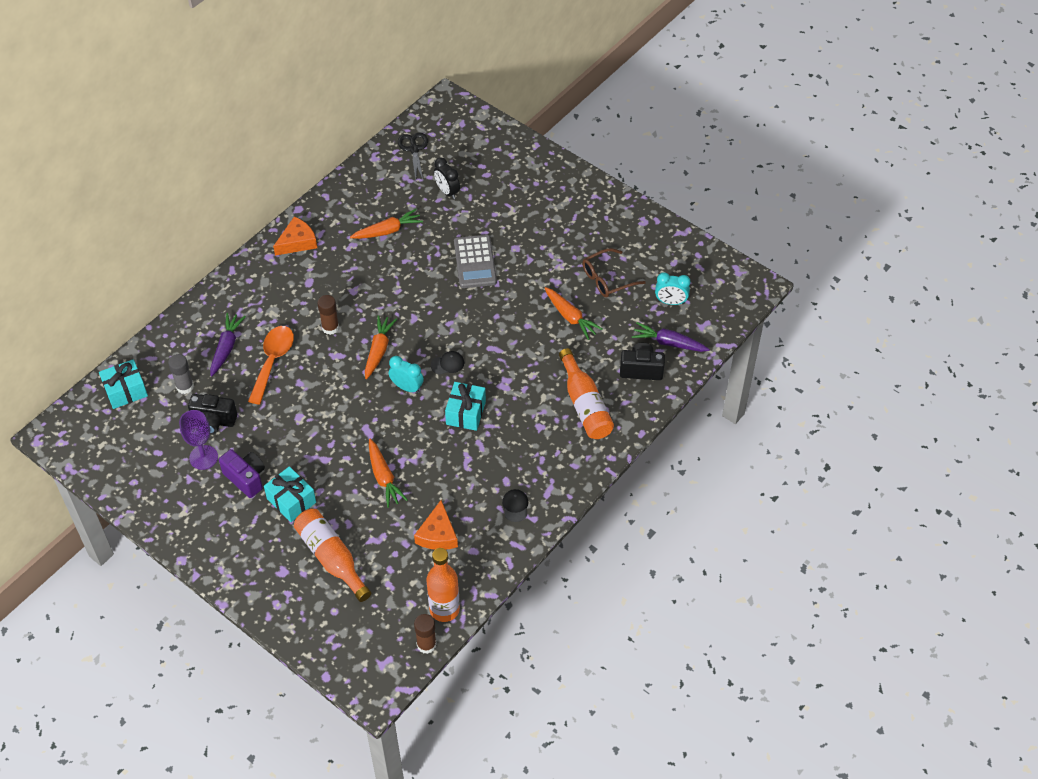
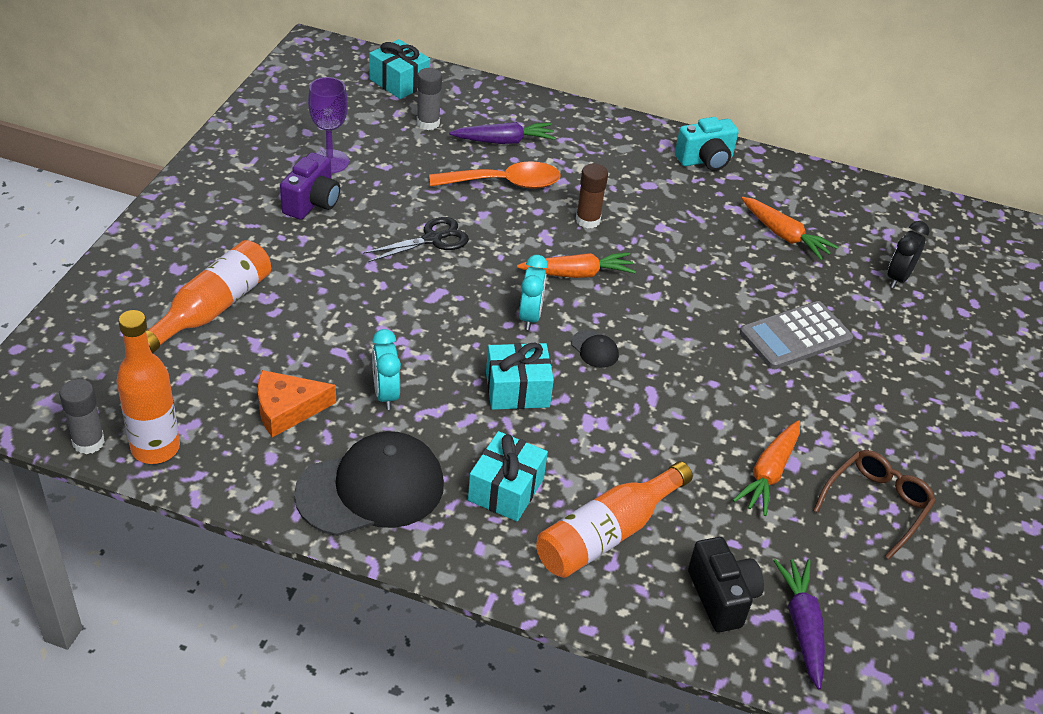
camera: 65 degrees right, 10 degrees down
(213, 421) = (387, 157): black camera -> none
(291, 501) = (292, 250): turquoise gift -> turquoise gift (506, 489)
(297, 242) = (705, 160): orange cheese -> turquoise camera
(384, 477) = (365, 329): orange carrot -> none
(414, 149) = (943, 228): black scissors -> black scissors (432, 239)
(426, 644) = (88, 442): brown glue stick -> grey glue stick
(515, 506) = (371, 489): black cap -> black cap, size x2.47
(607, 279) = (876, 504): brown glasses -> brown glasses turned 90 degrees clockwise
(670, 302) = (891, 608): turquoise clock -> turquoise clock (385, 394)

